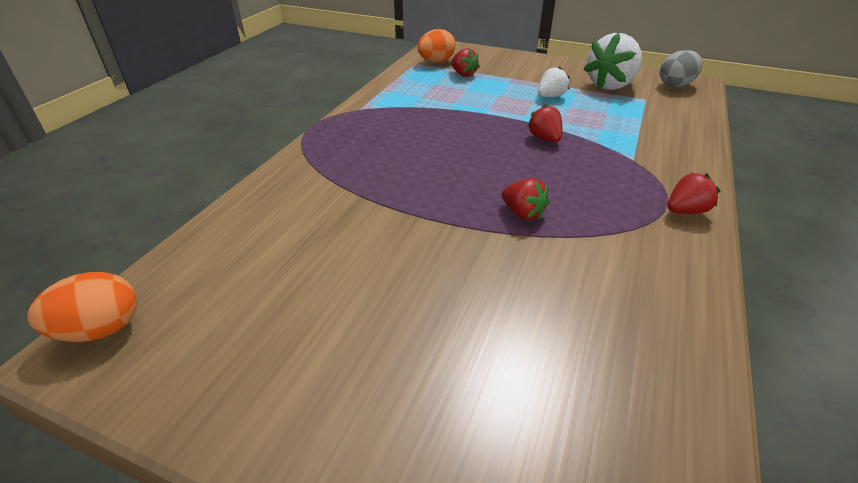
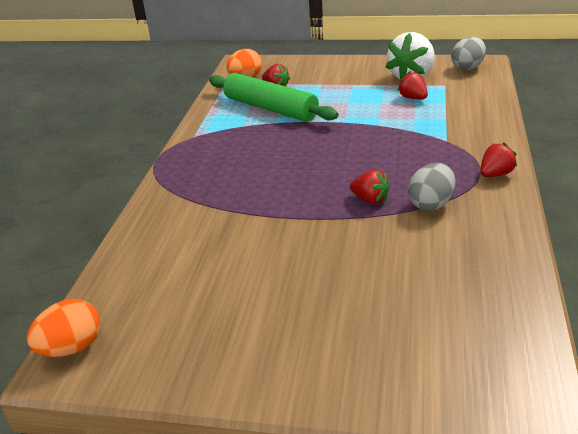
camera: 10 degrees left, 5 degrees down
(449, 94) = (270, 108): none -> green rolling pin
(544, 138) = (368, 135): red strawberry -> red strawberry (413, 98)
(550, 96) = (362, 96): white strawberry -> none
(595, 233) = (431, 204): none -> grey egg

